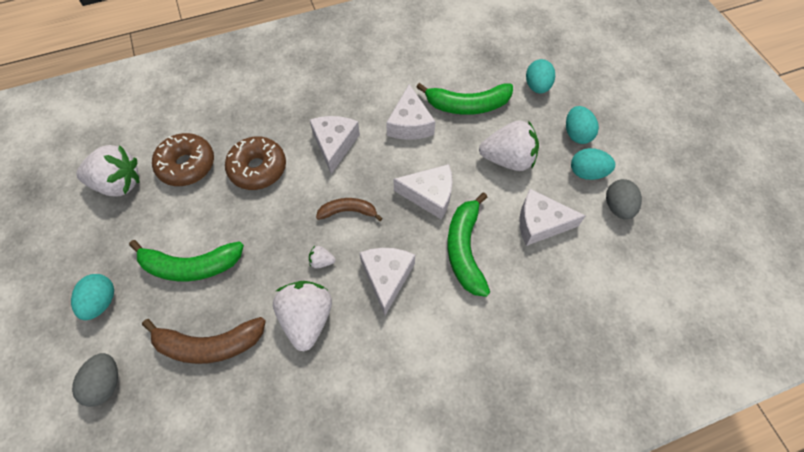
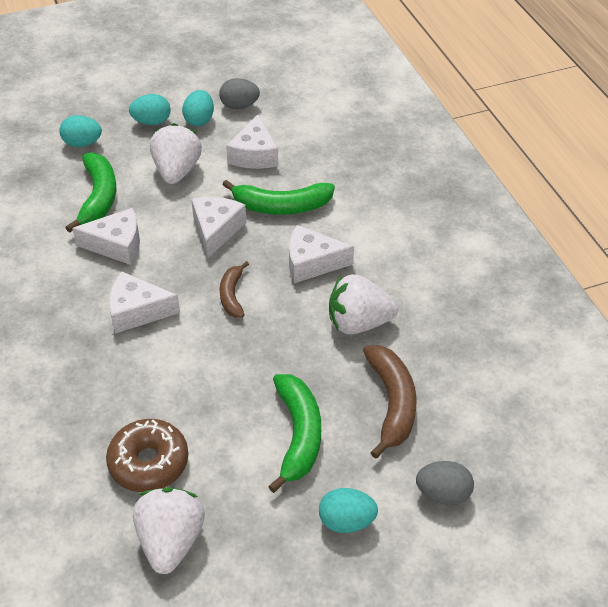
camera: 90 degrees left, 15 degrees down
(258, 168) = (164, 383): brown donut -> none
(322, 261) = (293, 315): white strawberry -> none

